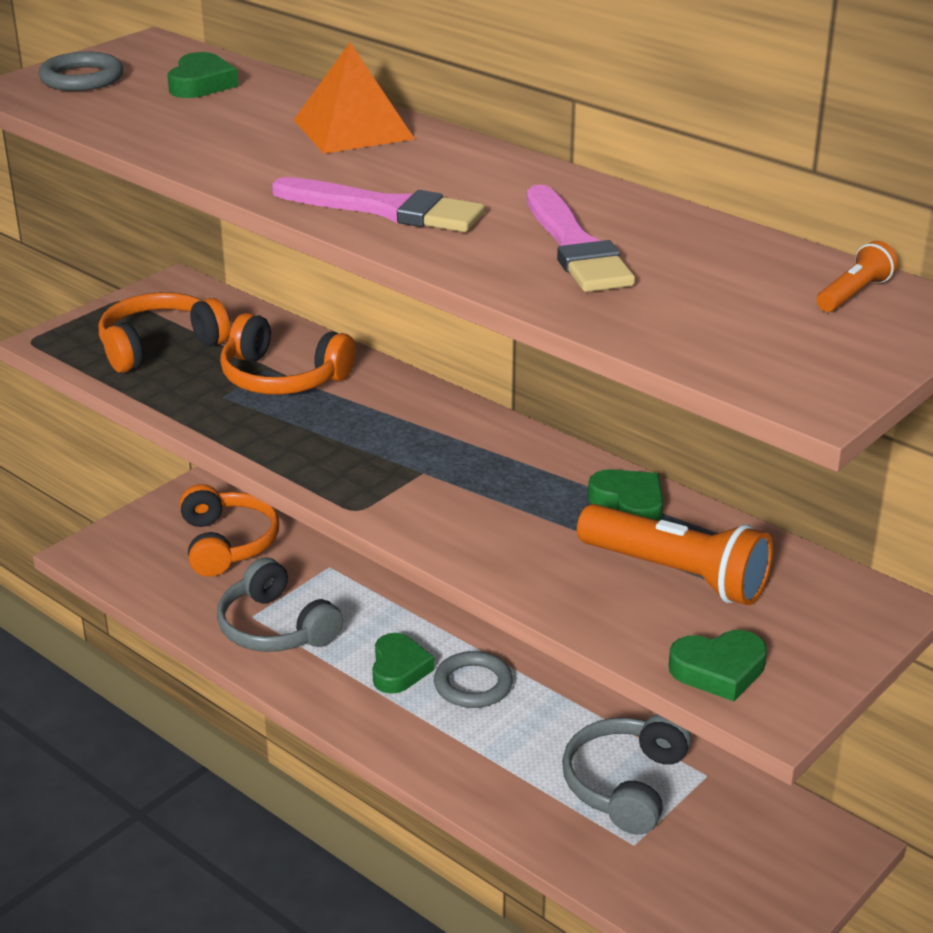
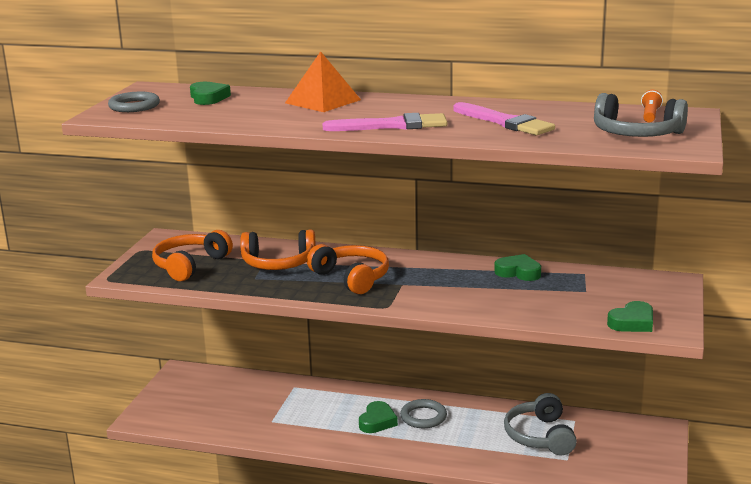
camera: 25 degrees left, 10 degrees down
(227, 543) = (223, 392): orange headphones -> orange headphones (351, 278)
(276, 627) = (290, 422): grey headphones -> grey headphones (636, 134)
(399, 669) = (377, 421): green heart -> green heart turned 45 degrees clockwise
(677, 575) = (572, 293): orange flashlight -> none

